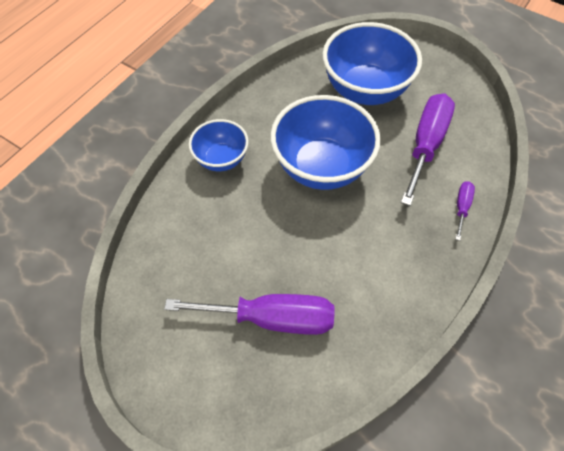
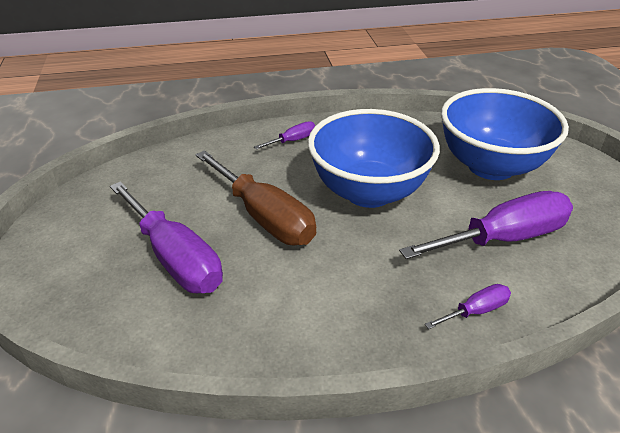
camera: 45 degrees right, 20 degrees down
(221, 159) = (293, 141): blue bowl -> purple screwdriver
(285, 240) = (264, 217): none -> brown screwdriver

